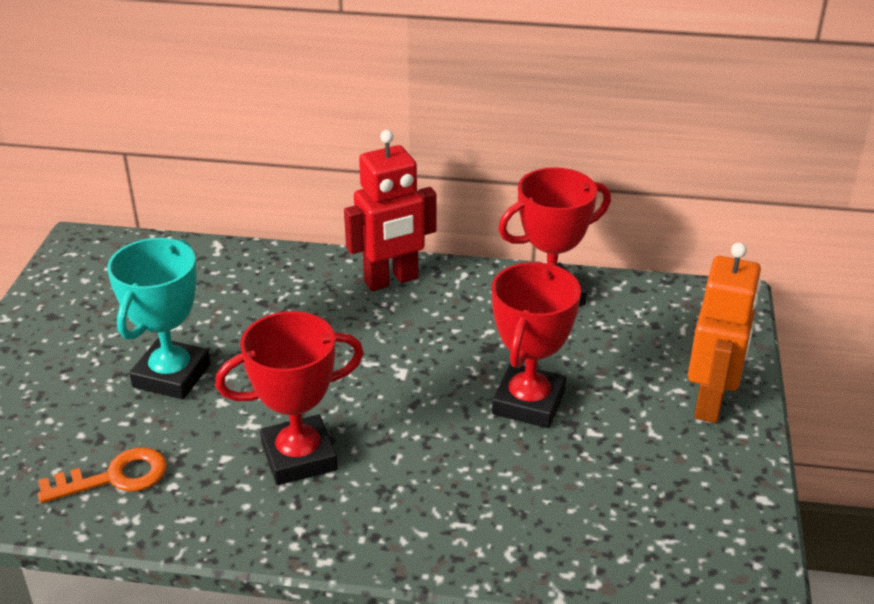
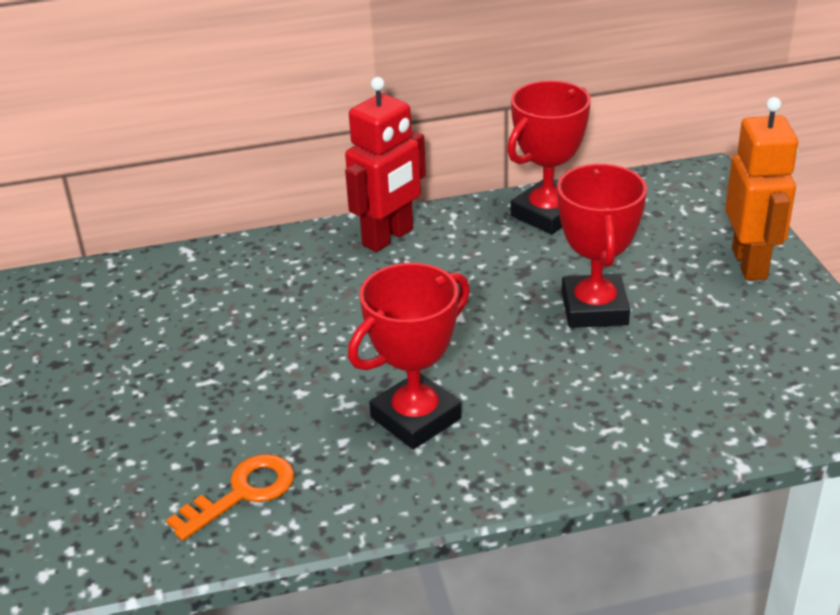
camera: 20 degrees left, 0 degrees up
(172, 375) = (231, 383): turquoise trophy -> none

